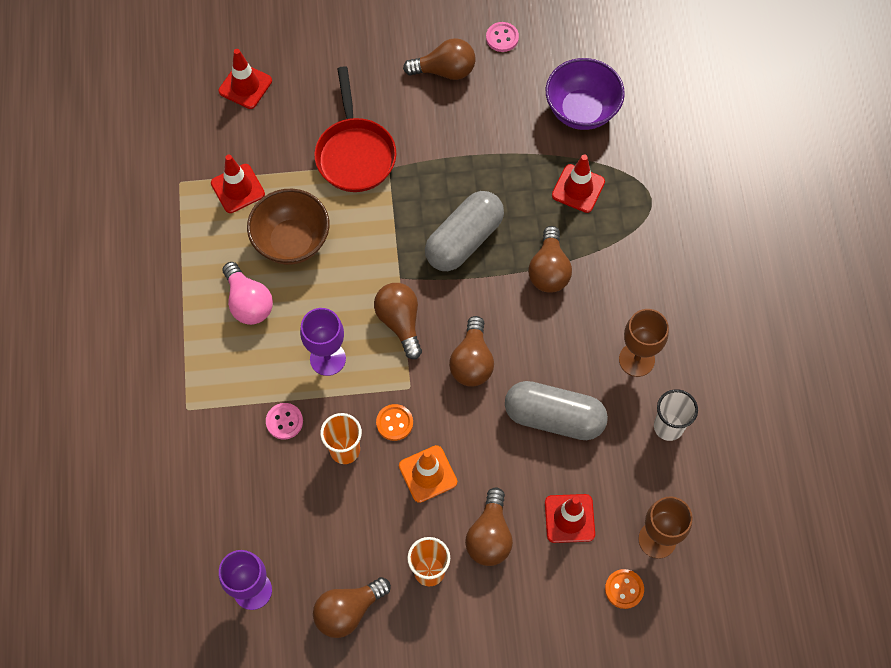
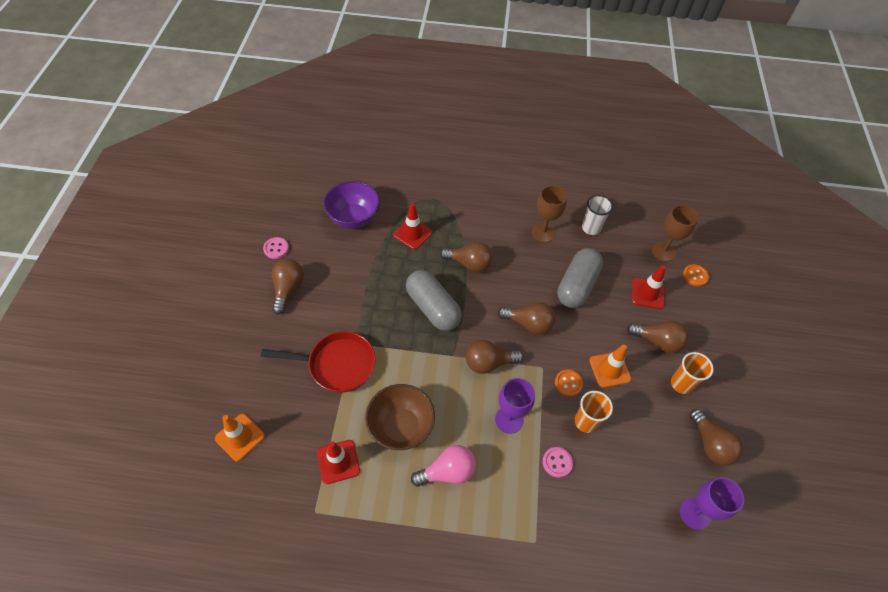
camera: 80 degrees left, 10 degrees down
(245, 86) = (240, 437): red traffic cone -> orange traffic cone

